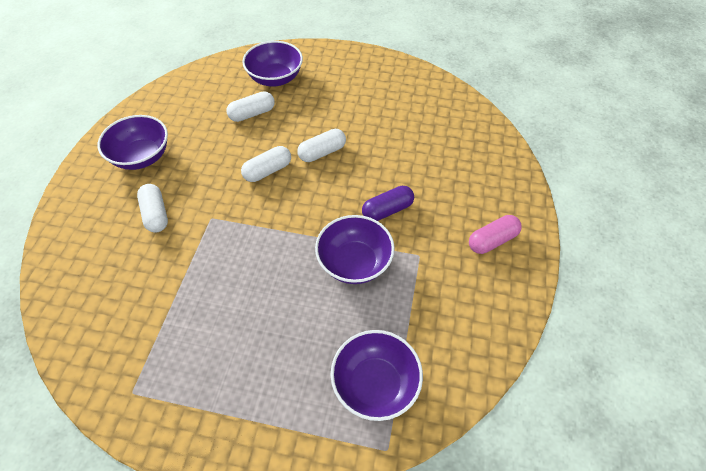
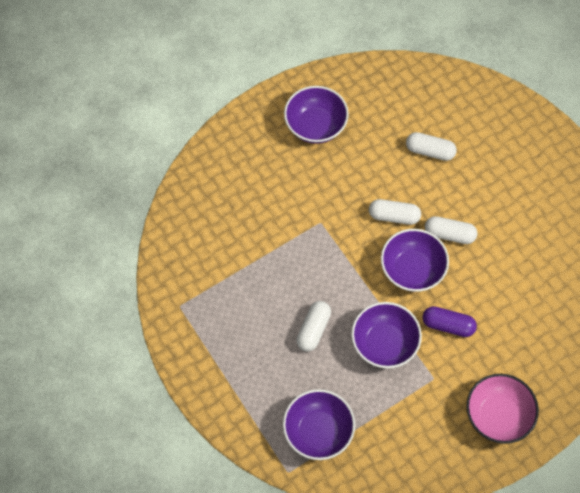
camera: 45 degrees right, 10 degrees up
(156, 214) = (287, 187): white capsule -> white capsule (313, 329)
(275, 78) = (481, 128): purple bowl -> purple bowl (412, 269)
(492, 240) = (498, 415): pink capsule -> pink bowl

